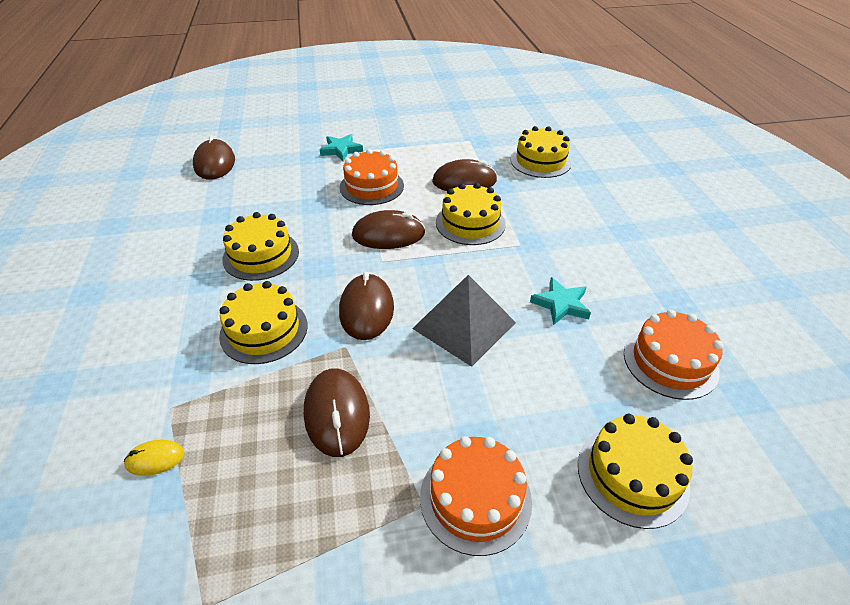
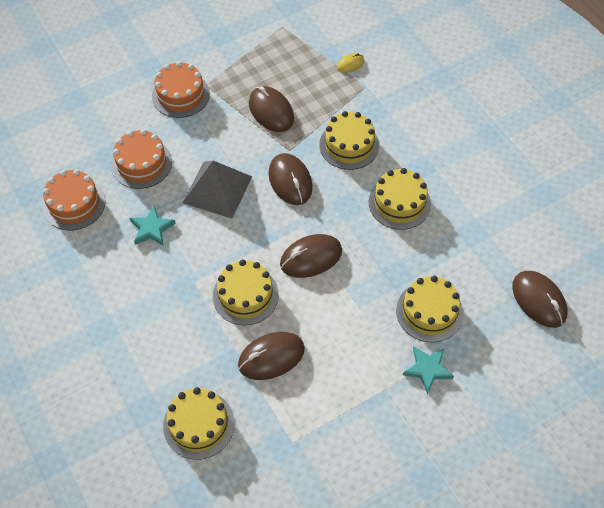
camera: 160 degrees right, 15 degrees up
(371, 186) = (360, 317): orange cake -> orange cake (141, 163)
(632, 475) = (101, 128): yellow cake -> yellow cake (429, 311)

